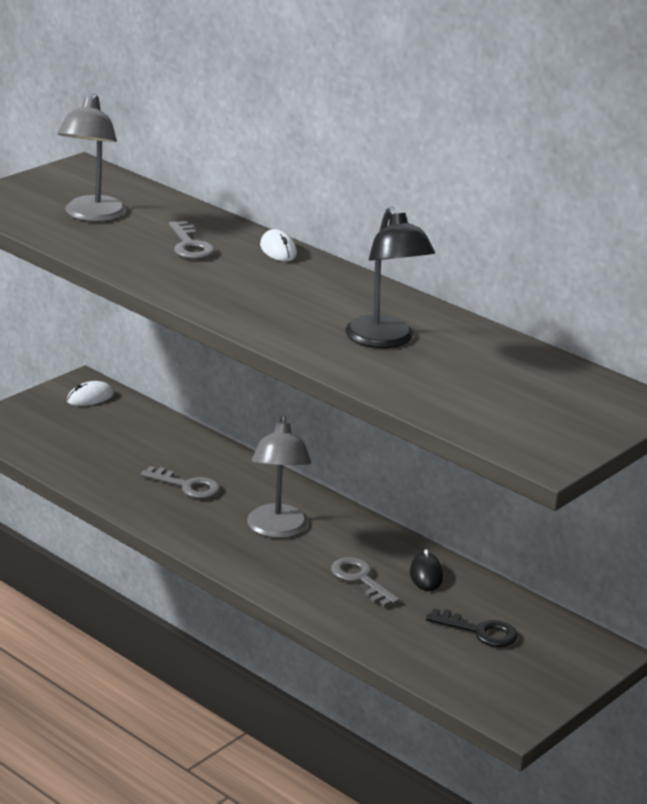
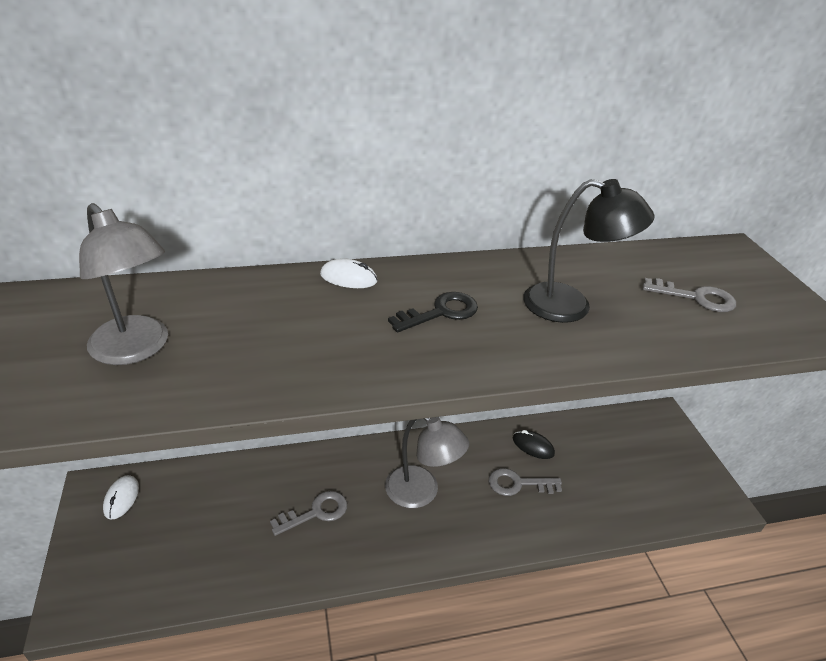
camera: 55 degrees left, 10 degrees up
(190, 246) = (284, 320): grey key -> grey key (696, 297)
(479, 631) = (614, 459): black key -> black key (440, 312)

